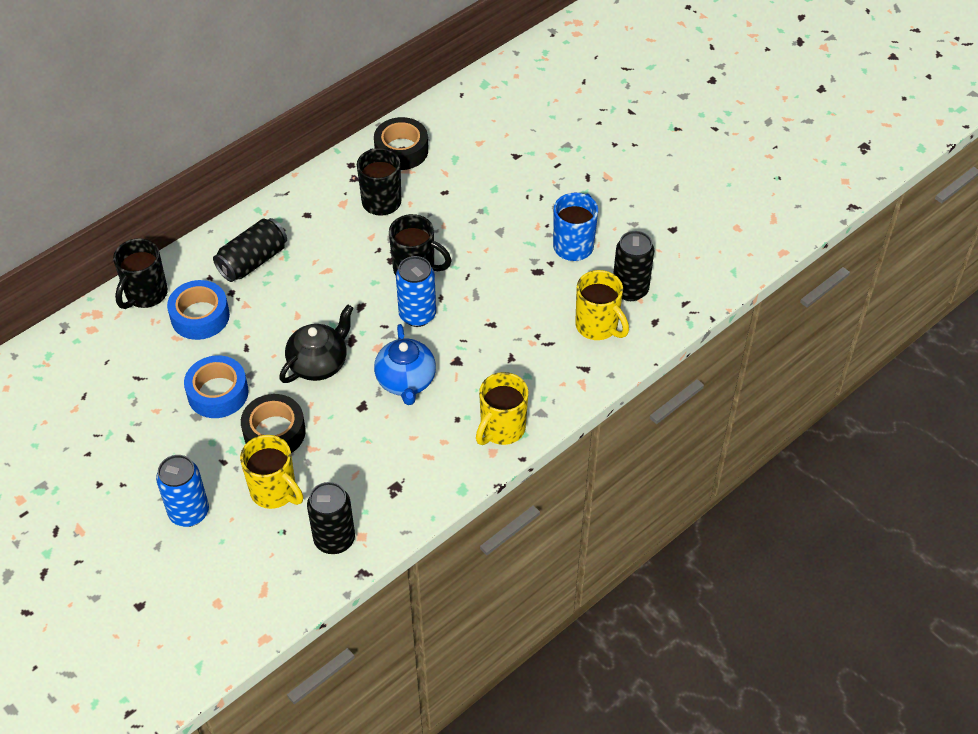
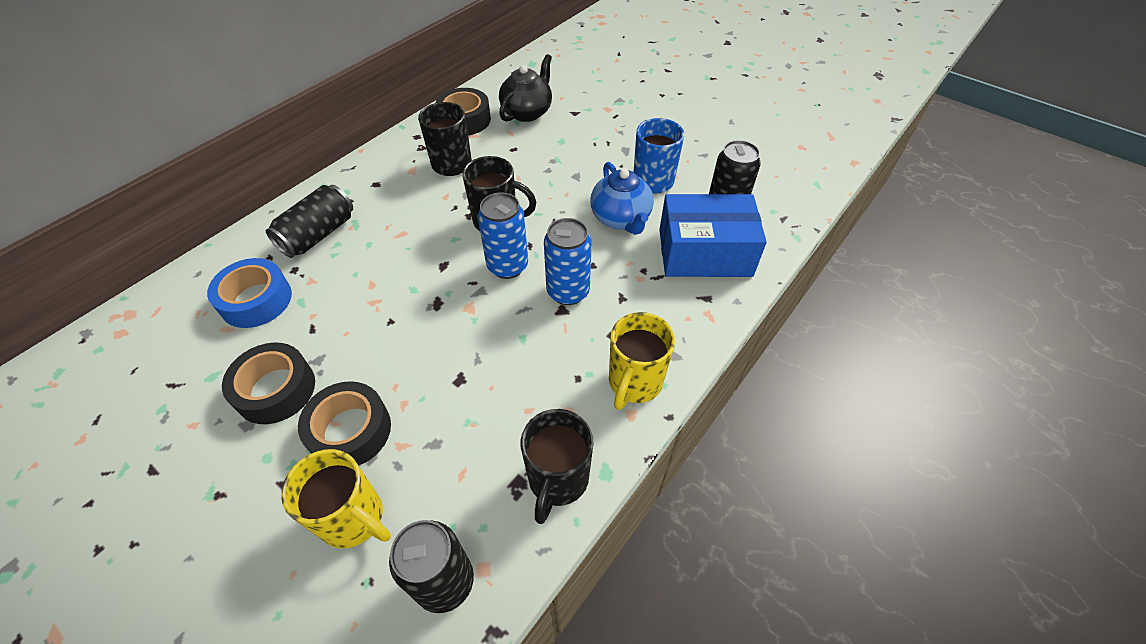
camera: 10 degrees left, 0 degrees up
(145, 295) = (191, 285): black mug -> black mug (557, 480)
(189, 512) = (229, 574): blue can -> blue can (568, 292)
(218, 393) = (276, 390): blue tape -> black tape
(319, 363) = (401, 335): black teapot -> black teapot (527, 112)
(406, 381) = (508, 341): blue teapot -> blue teapot (621, 219)
(598, 326) = (704, 252): yellow mug -> blue box

